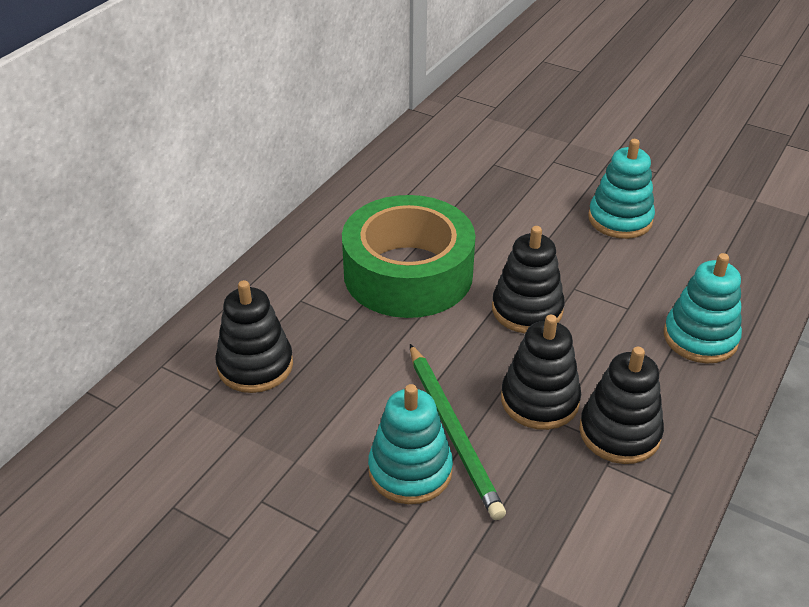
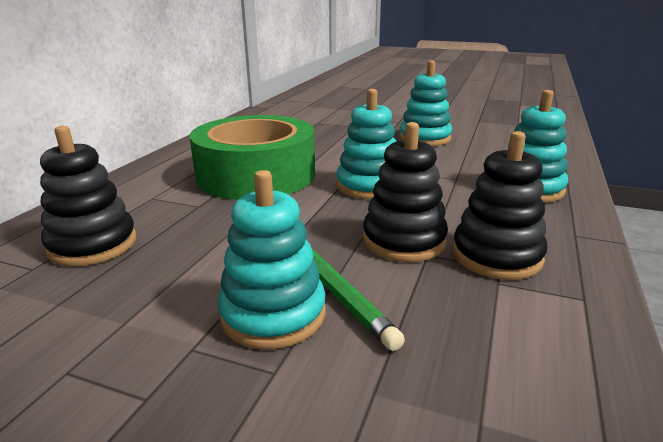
camera: 10 degrees left, 15 degrees down
(527, 309) = (369, 186): black stacking toy -> turquoise stacking toy

